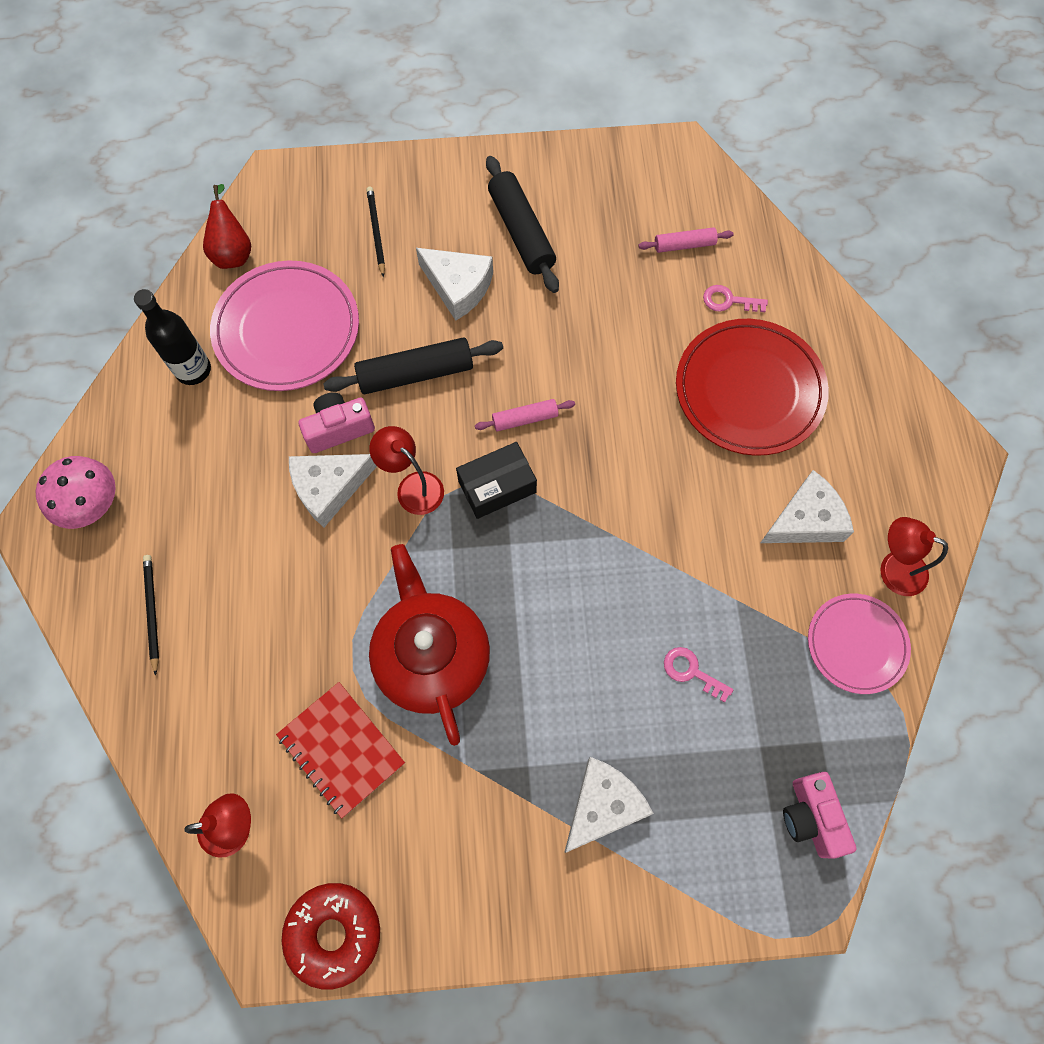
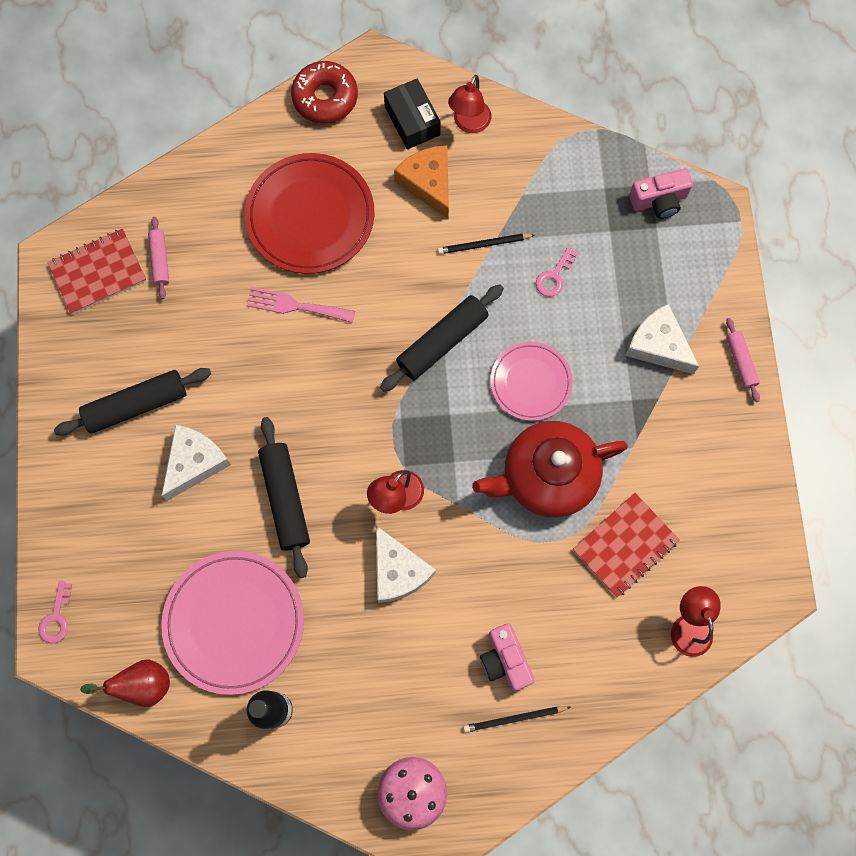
camera: 90 degrees left, 5 degrees up
(334, 933) = (761, 542): red donut -> red donut (325, 98)
(338, 429) = (340, 566): pink camera -> pink camera (505, 660)
(376, 232) = (127, 543): black pencil -> black pencil (484, 245)
(497, 486) = (397, 425): black box -> black box (412, 121)
(525, 419) = (333, 402): pink rolling pin -> pink rolling pin (740, 362)
(599, 535) = (442, 342): none -> black rolling pin
(638, 377) = (295, 306): none -> pink fork
(667, 190) = (98, 272): none -> red notebook
(728, 301) = (221, 227): pink key -> pink key (56, 618)
(805, 520) = (428, 183): white cheese -> orange cheese
(856, 644) = (529, 156): pink plate -> pink plate (531, 382)

